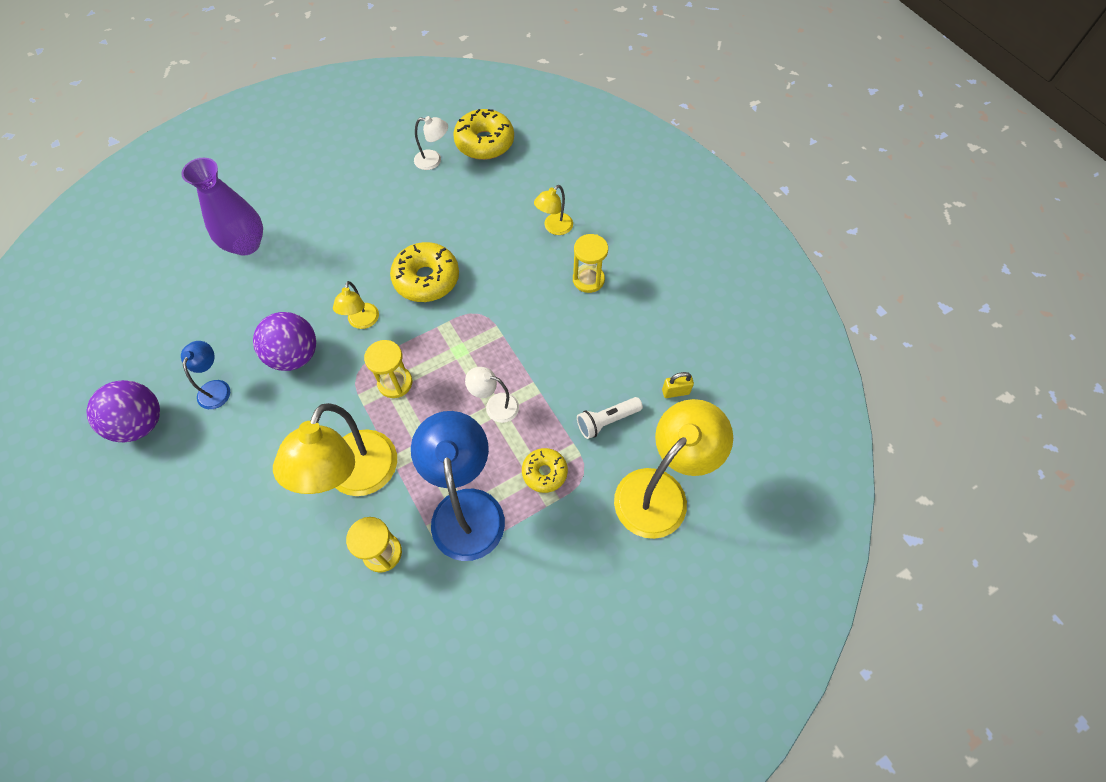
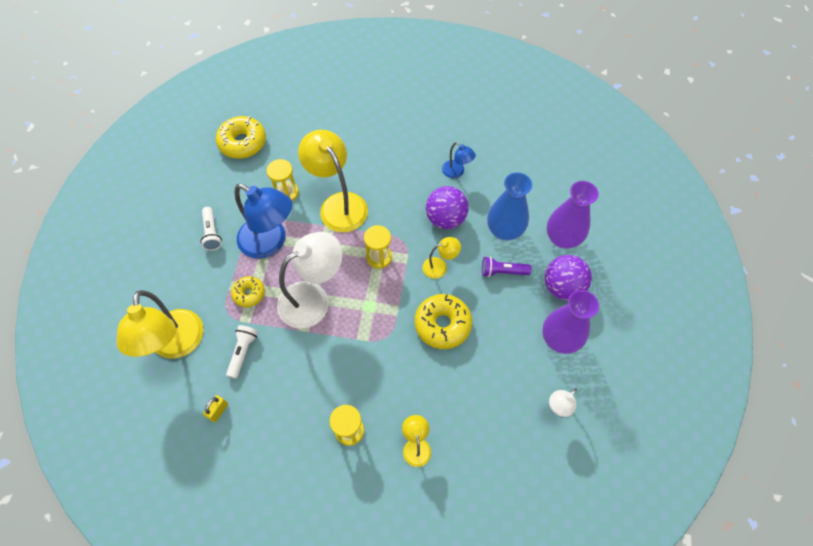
camera: 130 degrees right, 0 degrees up
(141, 423) = (462, 132): purple ball -> purple ball (562, 287)
(272, 295) = (504, 230): none -> blue vase
(326, 268) = (502, 271): none -> purple flashlight
(362, 322) = (440, 266): yellow lamp -> yellow lamp turned 120 degrees clockwise
(367, 190) = (559, 339): none -> purple vase
(484, 142) = (550, 463): yellow donut -> yellow donut (243, 143)
(495, 405) = (313, 299): white lamp -> white lamp, size x2.05
(509, 588) = (212, 233): none -> white flashlight

